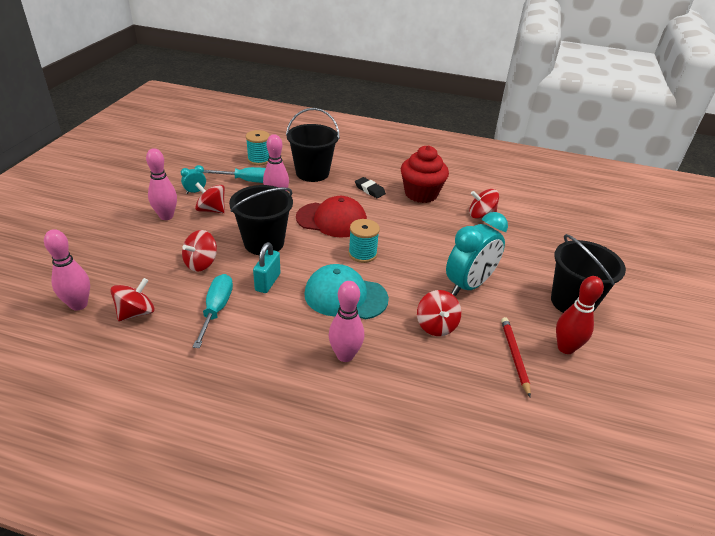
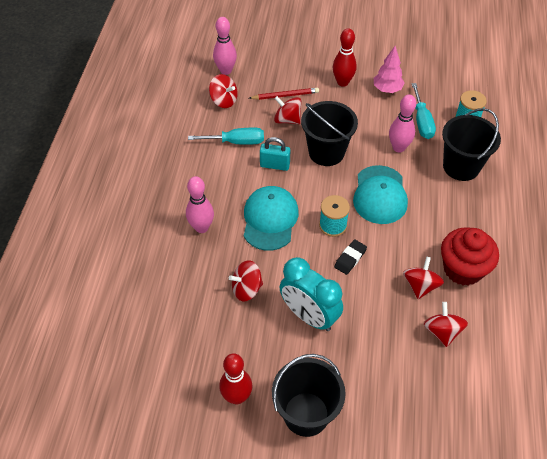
camera: 85 degrees right, 15 degrees up
(166, 216) = (342, 82): pink bowling pin -> red bowling pin
(195, 192) = (387, 89): turquoise clock -> pink tree
(211, 210) = (363, 107): red spinning top -> red spinning top (420, 286)
(332, 220) = (380, 195): red cap -> turquoise cap
(369, 190) = (449, 220): black eraser -> black eraser (350, 258)
(514, 356) = (219, 350): red pencil -> red pencil (285, 95)

